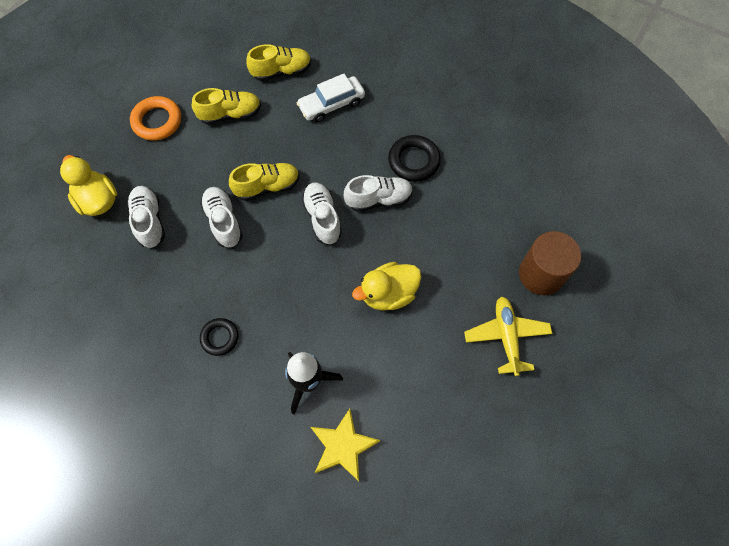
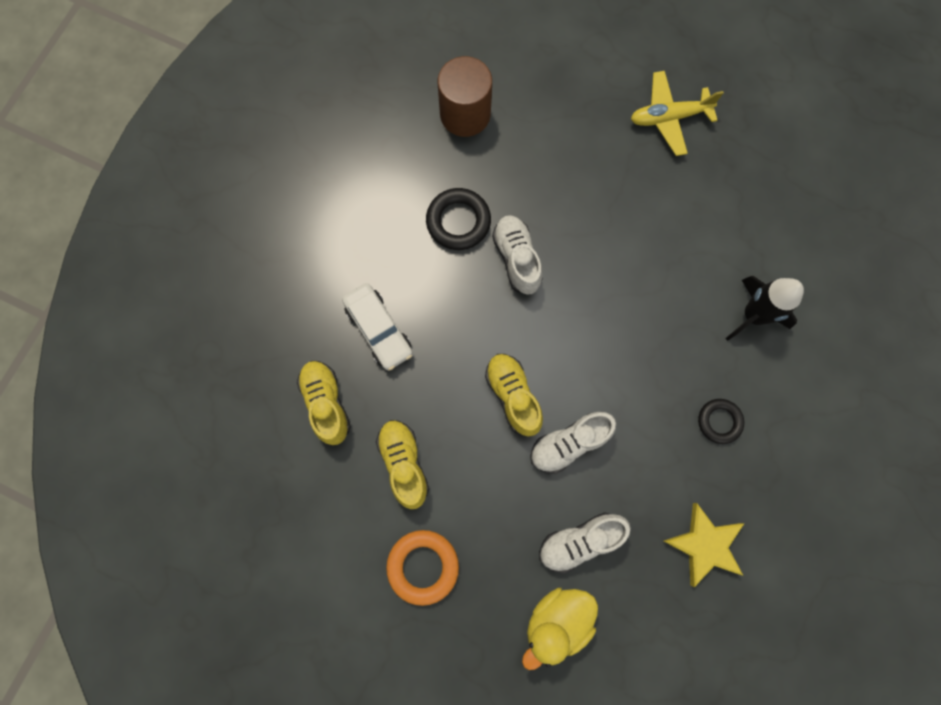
camera: 95 degrees left, 10 degrees up
(322, 218) = (549, 322): white shoe -> none
(343, 446) = (813, 272): yellow star -> yellow star (704, 545)
(388, 294) = (637, 239): yellow duck -> none
(541, 274) = (592, 83): brown cylinder -> brown cylinder (465, 114)

